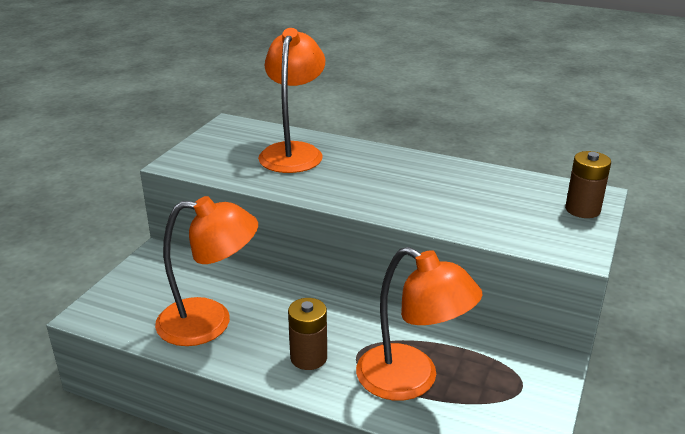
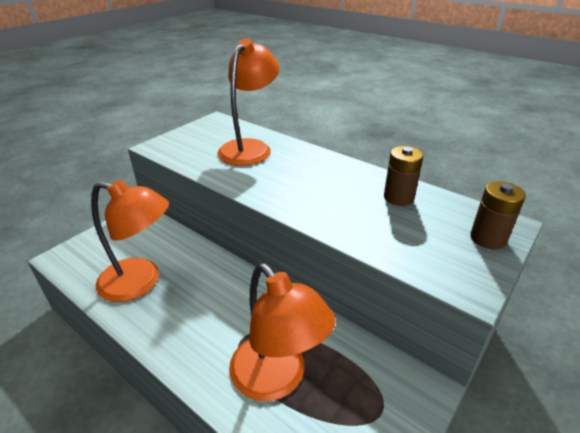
camera: 15 degrees right, 5 degrees up
(308, 357) = (199, 333): brown battery -> brown battery (398, 197)

